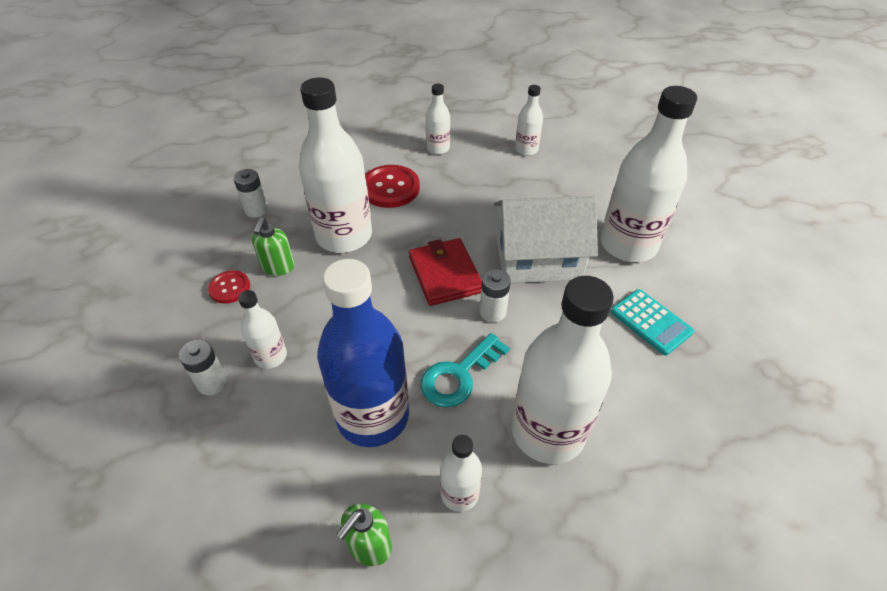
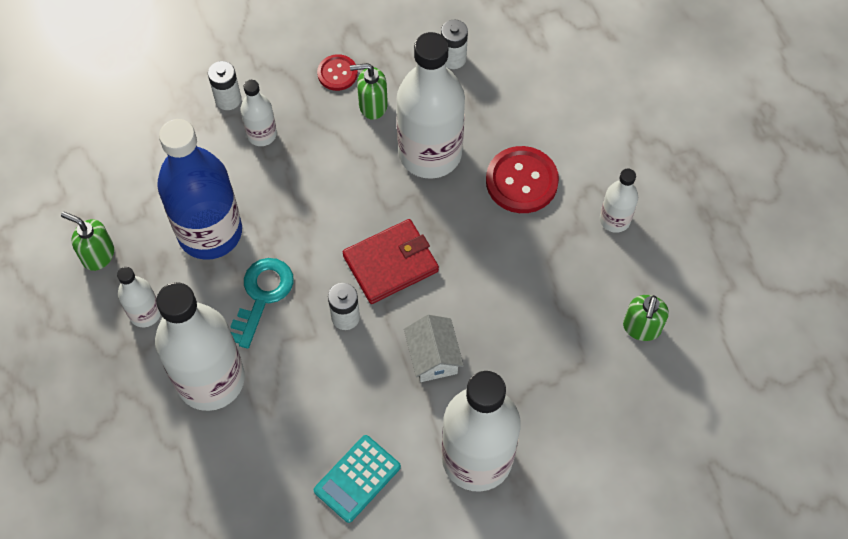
camera: 80 degrees right, 15 degrees up
(459, 375) = (262, 296): turquoise key -> turquoise key turned 75 degrees clockwise
(526, 149) = (641, 328): white bottle -> green soap dispenser
(538, 258) = (433, 356): white house -> white house, size x0.52

